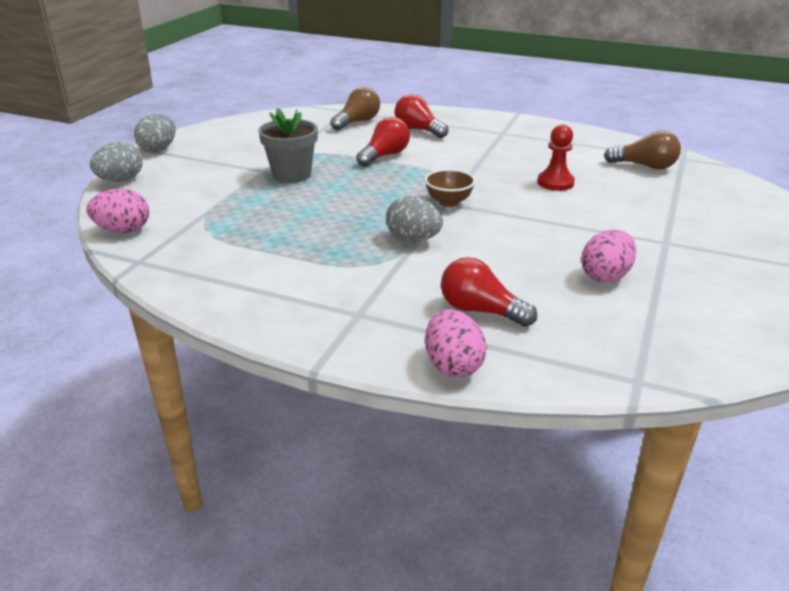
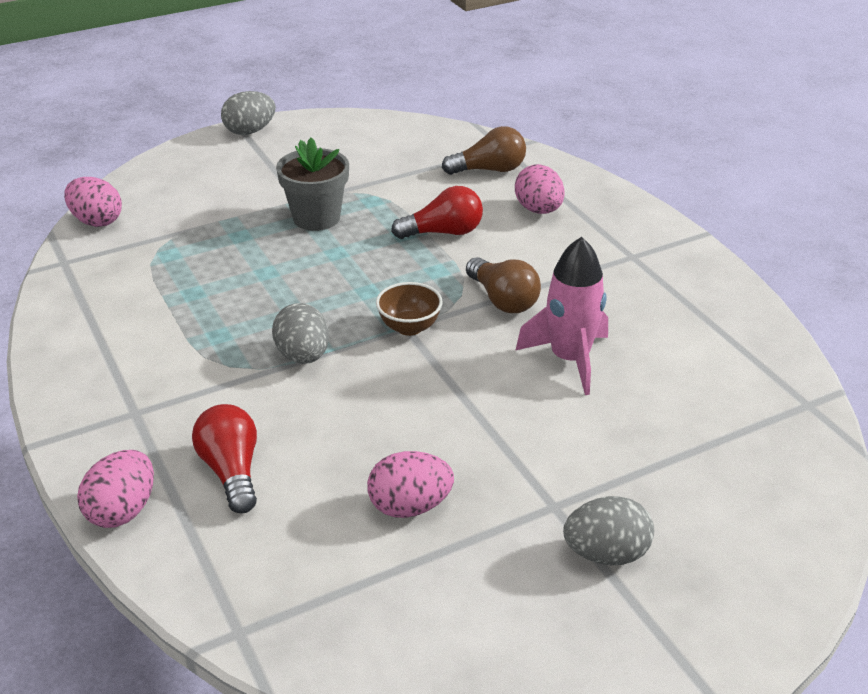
camera: 40 degrees right, 5 degrees up
(121, 180) = (170, 159): grey egg -> grey egg (606, 554)
(418, 130) = (538, 210): red light bulb -> pink egg
(555, 183) = (569, 359): red pawn -> pink rocket
(644, 166) = (728, 390): brown light bulb -> brown light bulb (503, 300)

